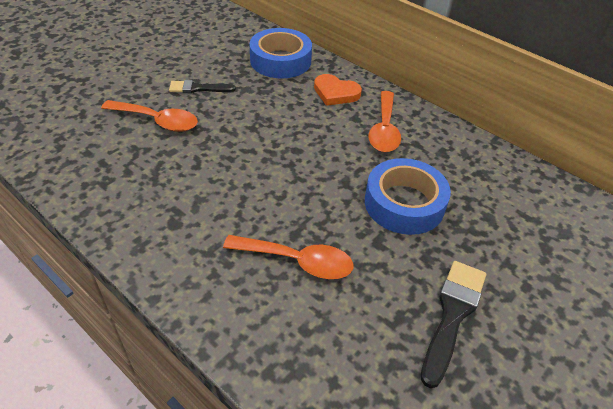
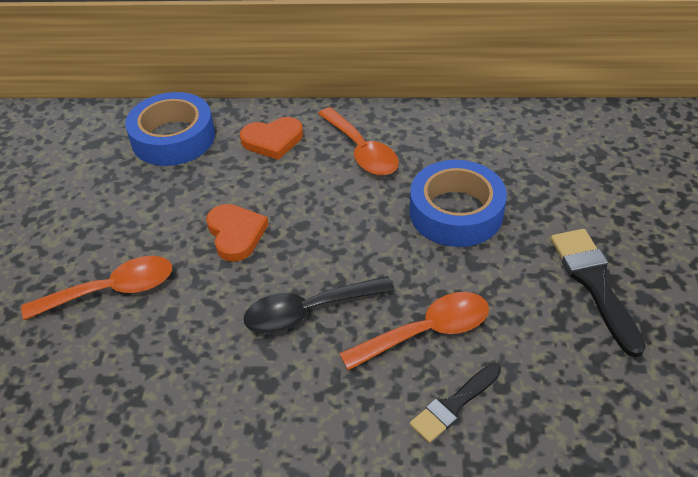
camera: 35 degrees left, 0 degrees up
(198, 88) = (115, 224): black brush -> black brush (453, 405)
(243, 200) = (309, 311): none -> black spoon
(253, 132) = (236, 234): none -> orange heart

